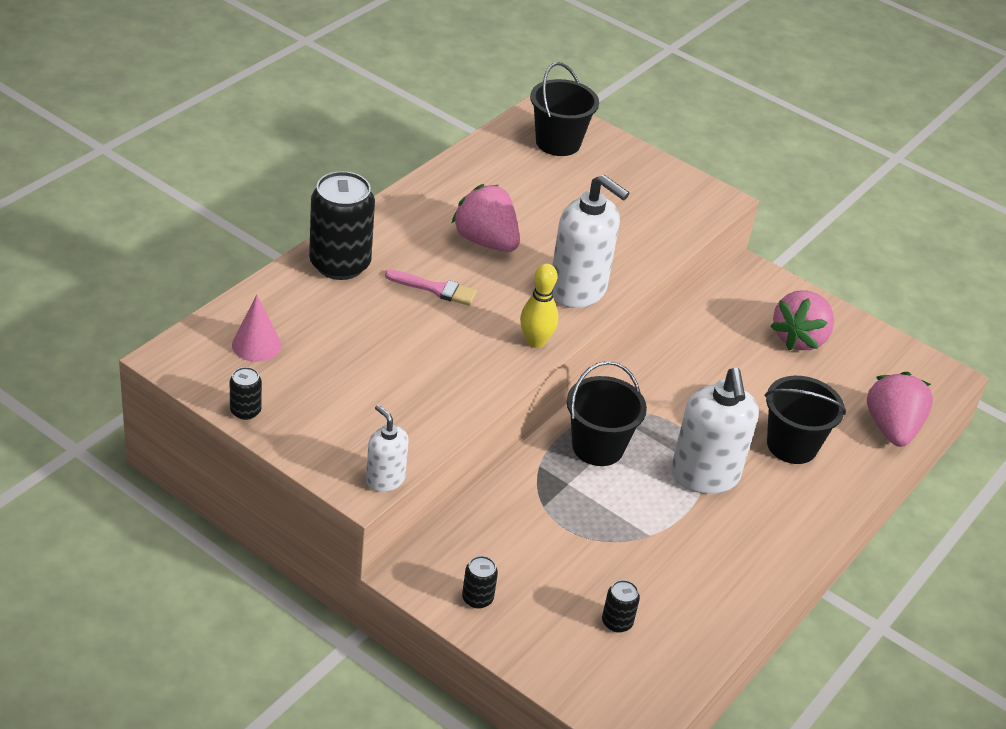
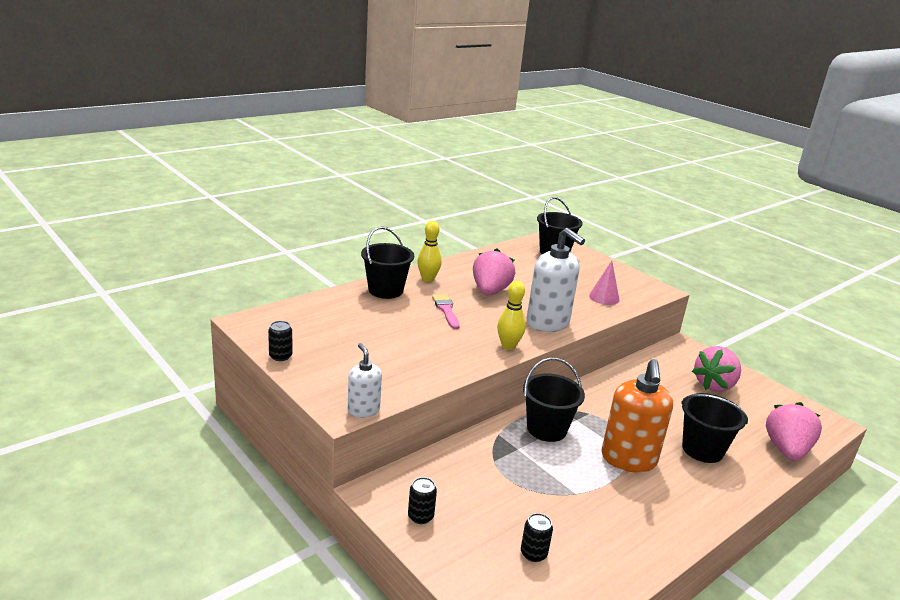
camera: 15 degrees right, 15 degrees down
(256, 345) = (308, 322): pink cone -> pink cone (604, 297)
(340, 264) = (385, 290): black can -> black bucket
(392, 231) = (428, 279): none -> yellow bowling pin
(435, 289) = (446, 310): pink brush -> pink brush turned 135 degrees counterclockwise
(486, 241) = (490, 291): pink strawberry -> pink strawberry turned 45 degrees clockwise
(705, 476) = (628, 459): white soap dispenser -> orange soap dispenser

